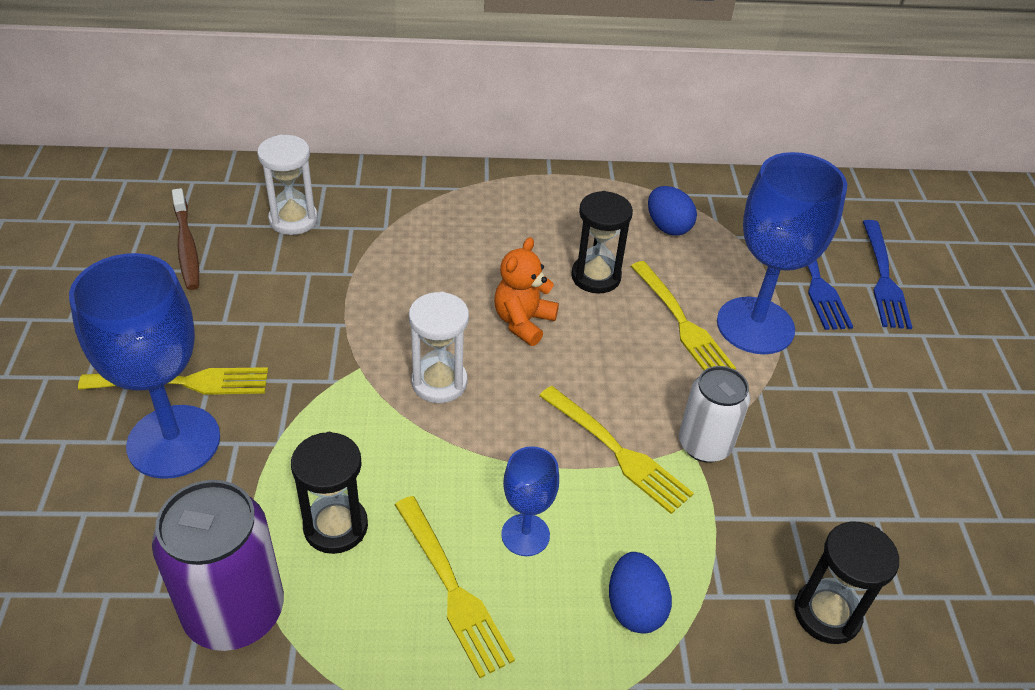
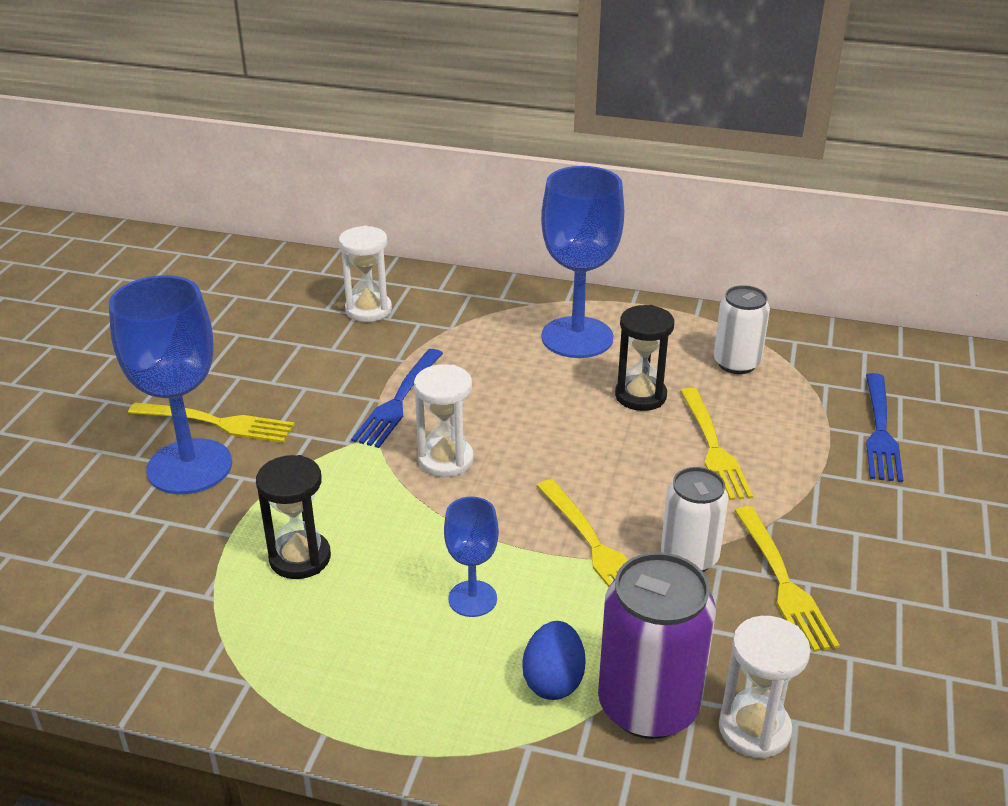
camera: 20 degrees right, 10 degrees down
(187, 246) = (265, 318): brown toothbrush -> none
(234, 611) = (184, 605): purple can -> purple can (648, 705)
(452, 588) = (383, 628): yellow fork -> yellow fork (783, 583)
(523, 322) = (549, 423): orange teddy bear -> none
(668, 227) = (736, 363): blue egg -> white can
(755, 326) = (792, 463): blue goblet -> blue goblet (577, 337)
(827, 614) = (754, 729): black hourglass -> white hourglass
(883, 278) = (961, 442): blue fork -> blue fork (398, 401)

